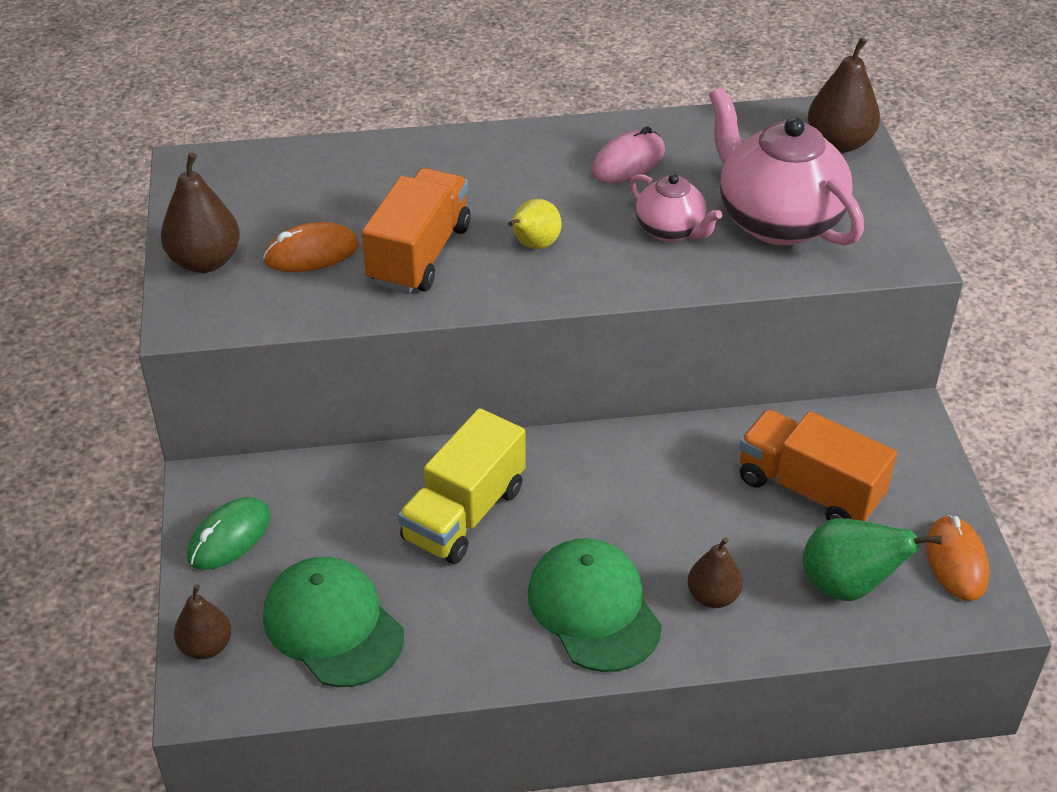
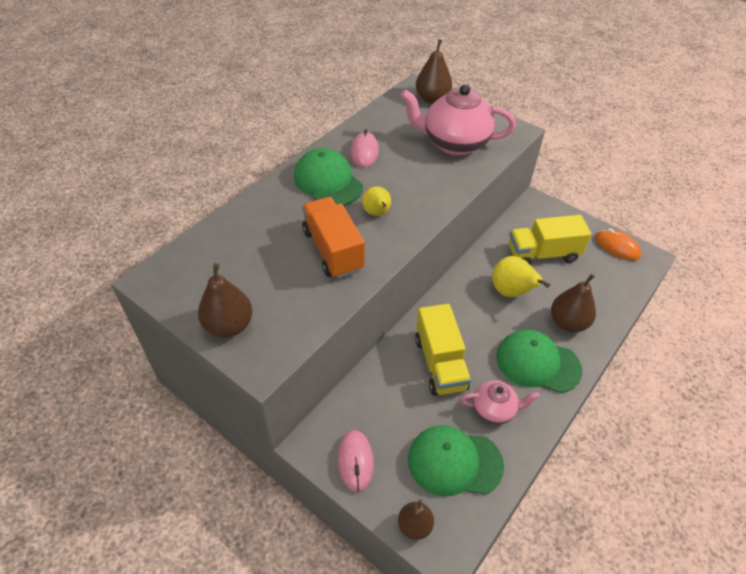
camera: 45 degrees left, 5 degrees up
(229, 537) = (355, 461): green mouse -> pink mouse
(311, 253) = (280, 284): orange mouse -> none
(526, 172) = (328, 182): none -> green cap
(671, 230) = (422, 172): pink teapot -> pink teapot (494, 410)
(685, 502) = (511, 292): none -> yellow pear
(713, 596) = (568, 323): brown pear -> brown pear, size x1.52
(809, 489) = (542, 254): orange truck -> yellow truck
(847, 585) = (600, 282): green pear -> none

